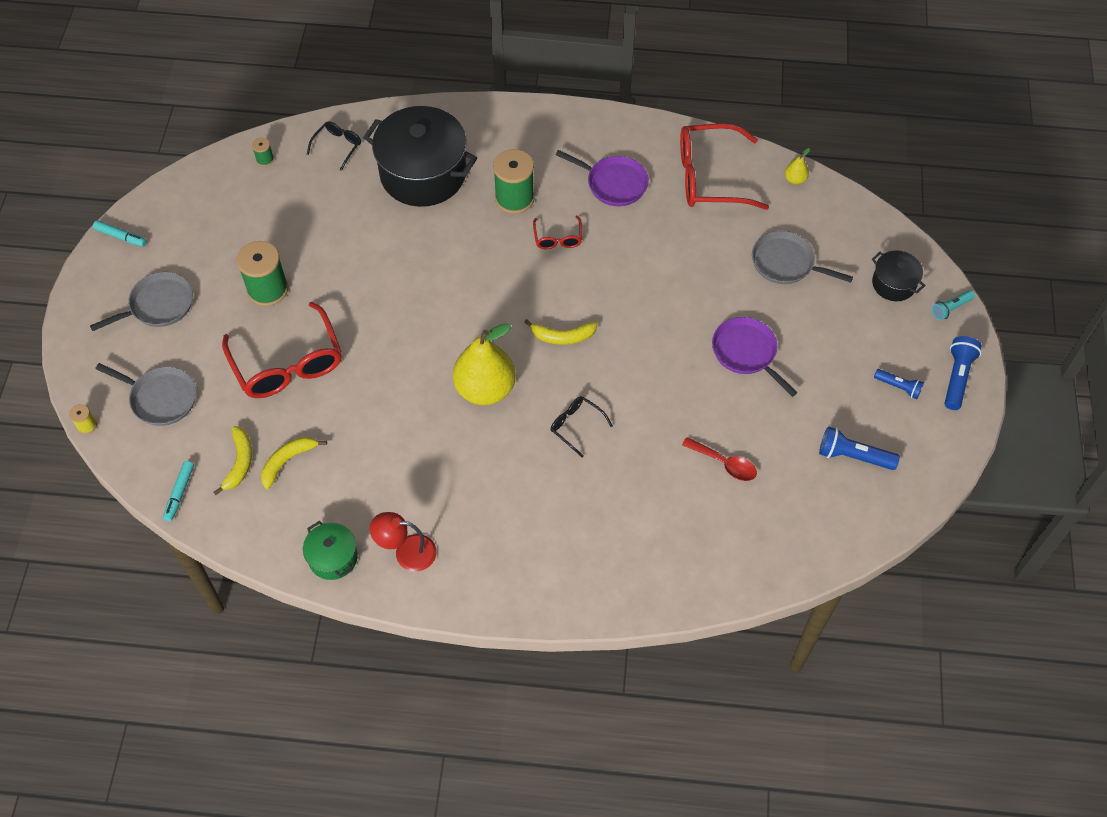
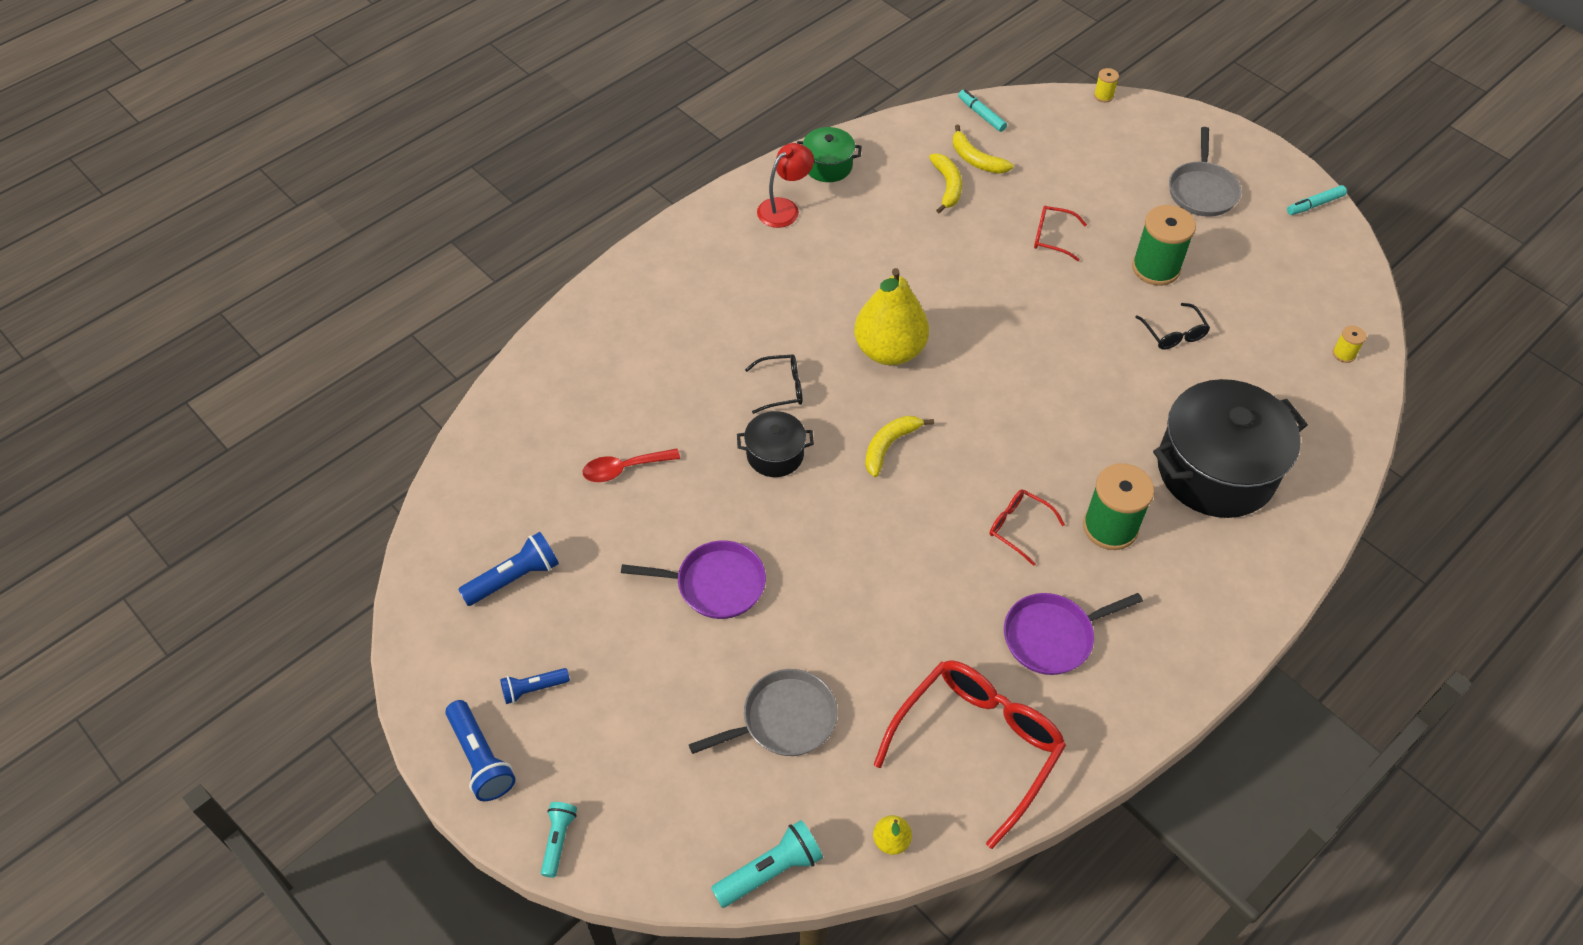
camera: 130 degrees right, 5 degrees down
(161, 398) = (1091, 146): grey pan -> none
(265, 159) = (1344, 354): green spool -> yellow spool
(288, 364) = (1052, 237): red glasses -> red glasses, size x0.48
(338, 146) = (1318, 422): black glasses -> black glasses (1174, 334)
(862, 214) = (770, 871): none -> turquoise flashlight
(893, 284) = (648, 810): black pot -> black pot (775, 454)

